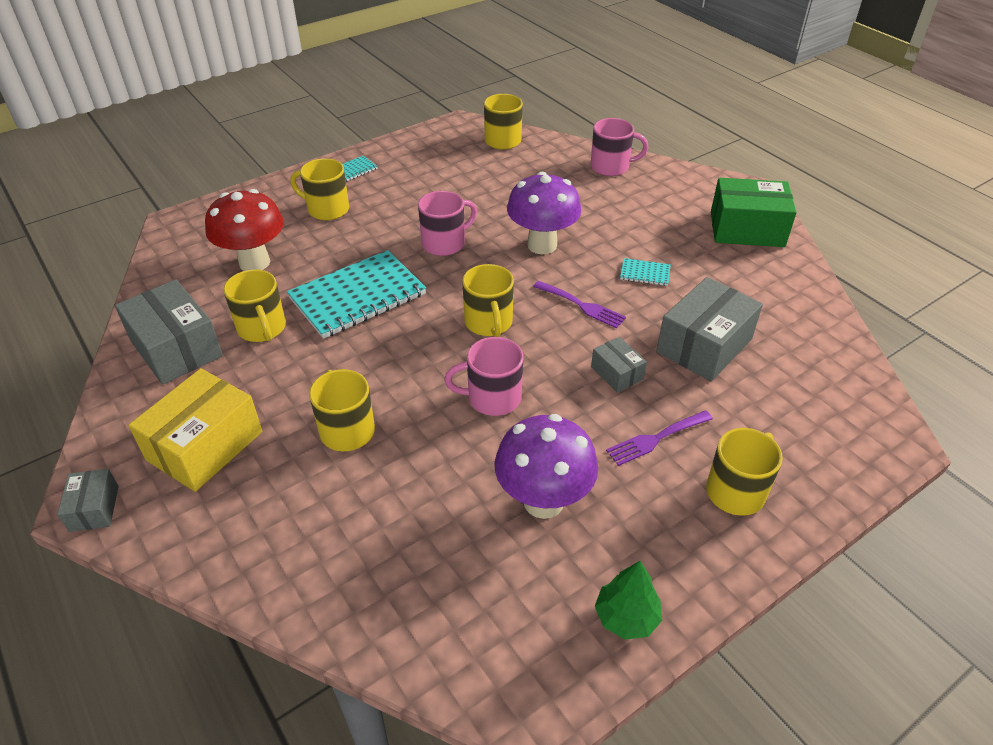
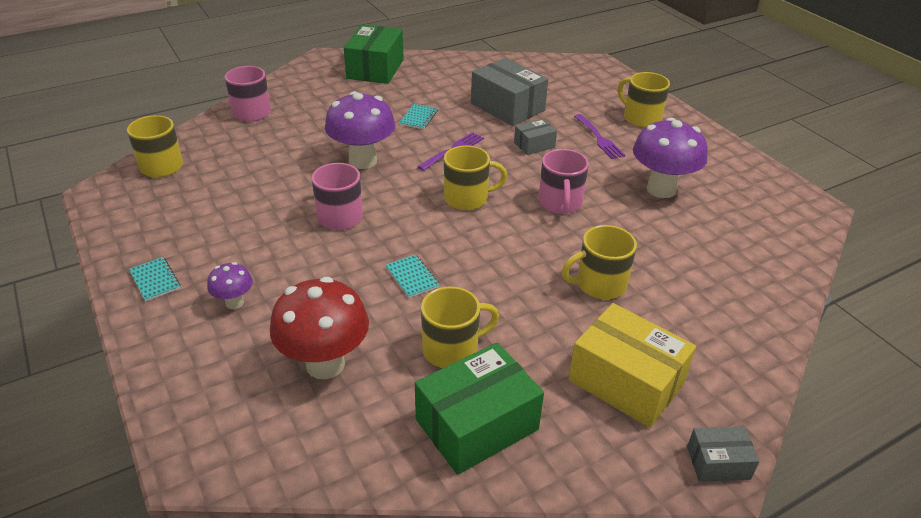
camera: 85 degrees left, 5 degrees down
(176, 348) = (477, 424): grey box -> green box
(327, 209) = (234, 302): yellow mug -> purple mushroom
(357, 296) = (412, 277): turquoise notebook -> turquoise notebook, size x0.42
(626, 617) = (743, 168): green tree -> none

